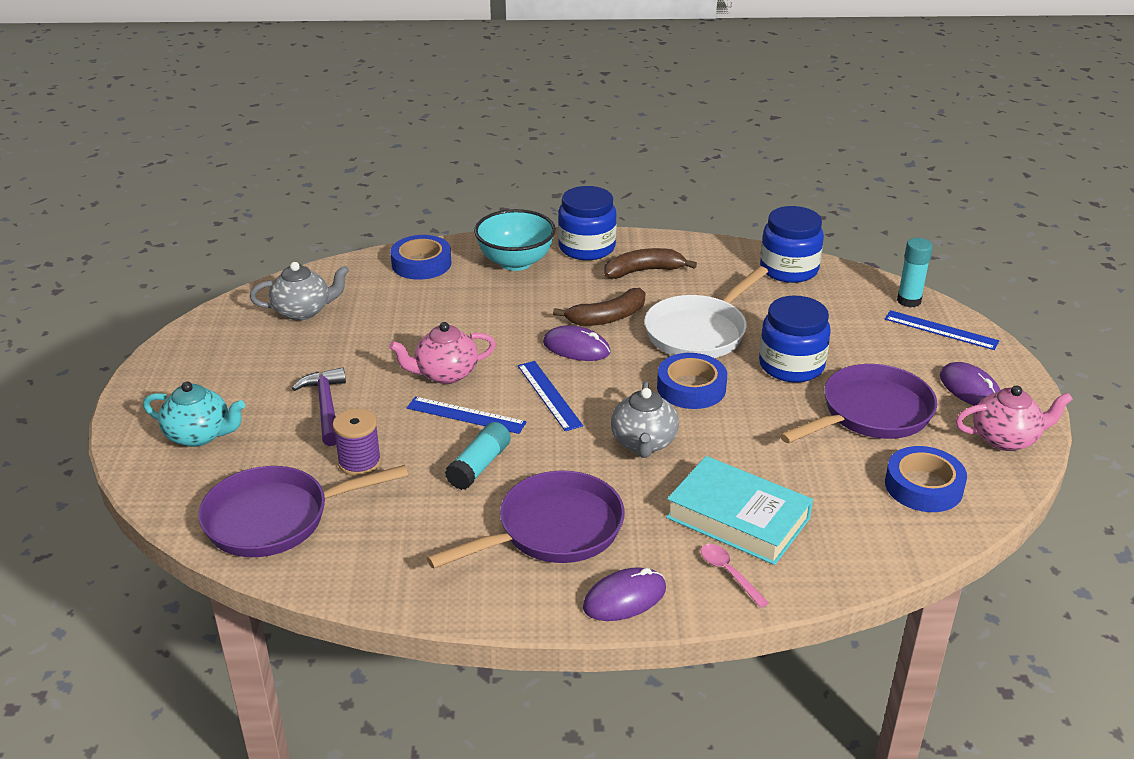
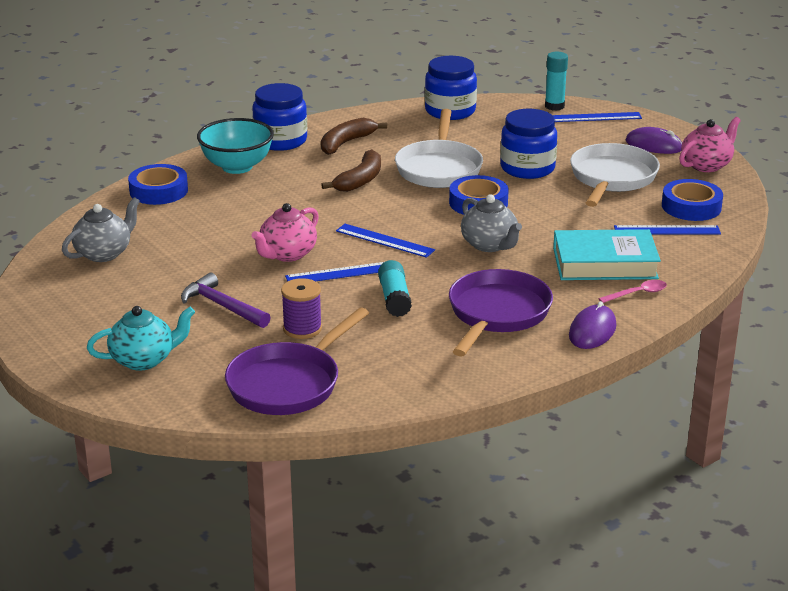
camera: 35 degrees left, 5 degrees down
(576, 348) = (363, 206): purple mouse -> none
(729, 573) = (637, 293): pink spoon -> pink spoon turned 135 degrees clockwise
(858, 505) = (667, 230): none -> blue ruler
(871, 413) = (612, 178): purple pan -> white pan

